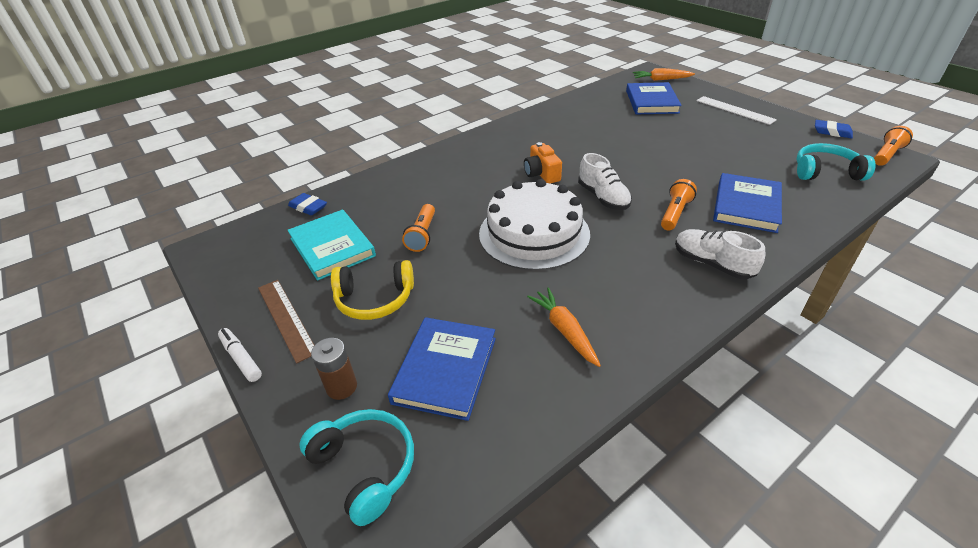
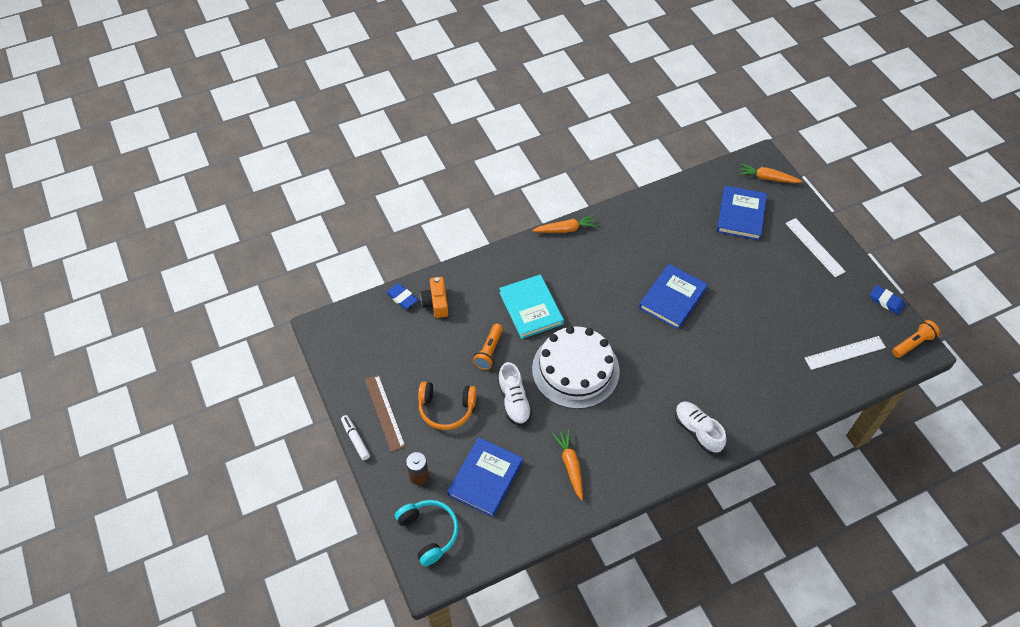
camera: 10 degrees right, 15 degrees up
(332, 247) = (419, 349): turquoise book -> turquoise book (531, 308)
(375, 299) = (446, 409): yellow headphones -> orange headphones
(484, 133) = (565, 229): none -> orange carrot
(541, 174) = (602, 299): orange camera -> orange camera (436, 303)
(603, 197) = (643, 341): white shoe -> white shoe (514, 401)
(674, 213) = (694, 372): orange flashlight -> none
(746, 206) = (755, 377): blue book -> blue book (672, 298)
(825, 172) = (845, 353): turquoise headphones -> white ruler

